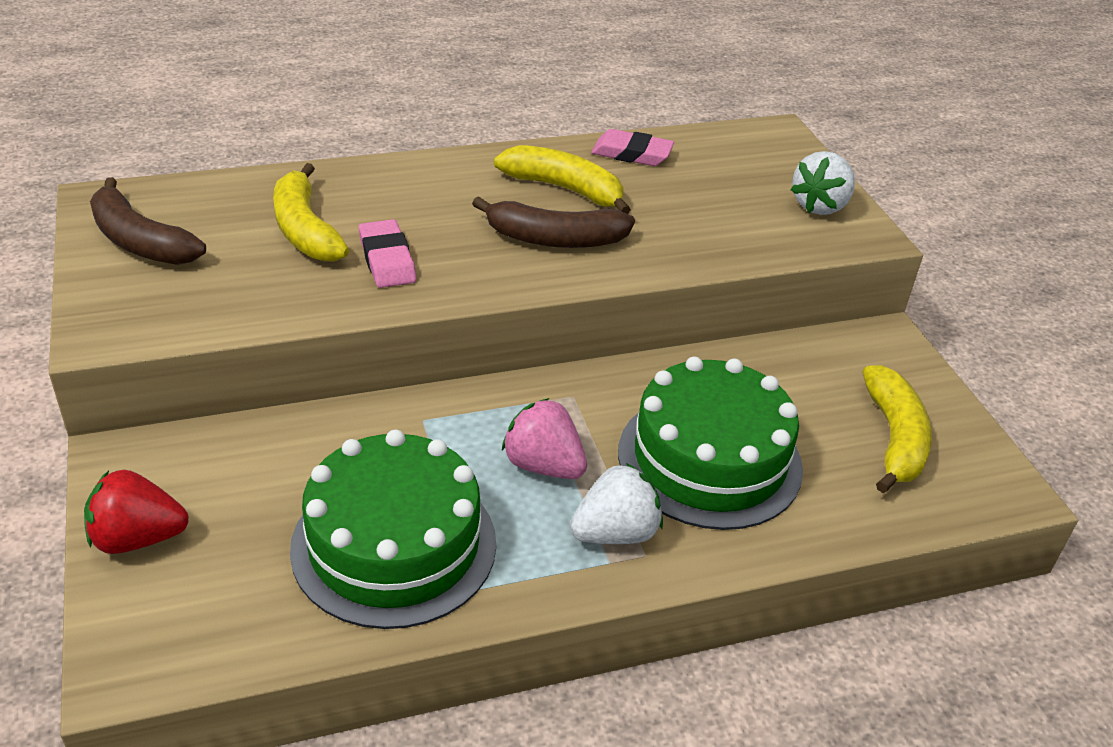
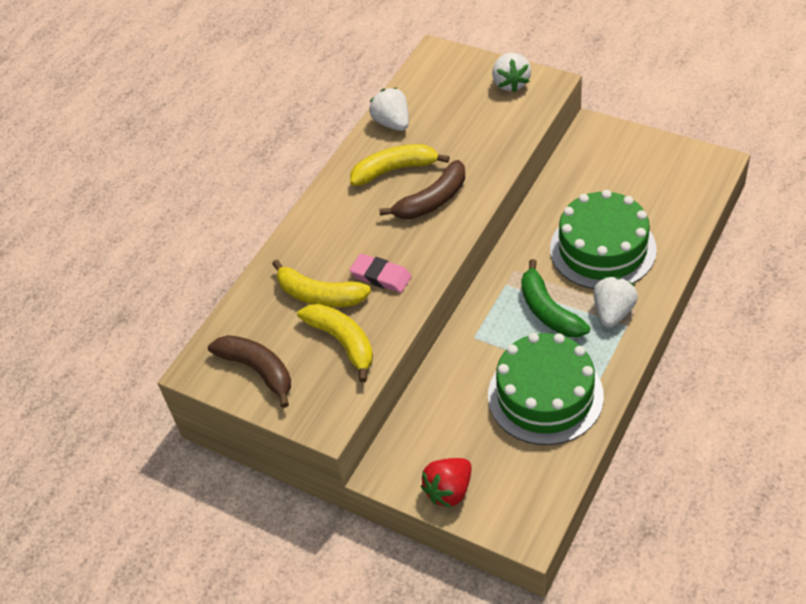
camera: 35 degrees left, 10 degrees up
(140, 241) = (258, 370): brown banana -> brown banana turned 135 degrees counterclockwise
(543, 465) = (548, 311): pink strawberry -> green banana
(632, 153) = (392, 123): pink eraser -> white strawberry
(894, 438) = (652, 176): yellow banana -> yellow banana (342, 342)

